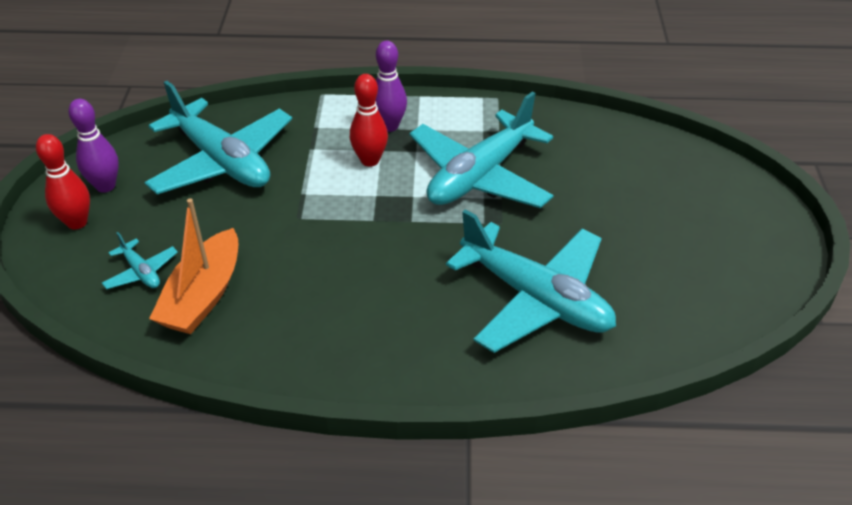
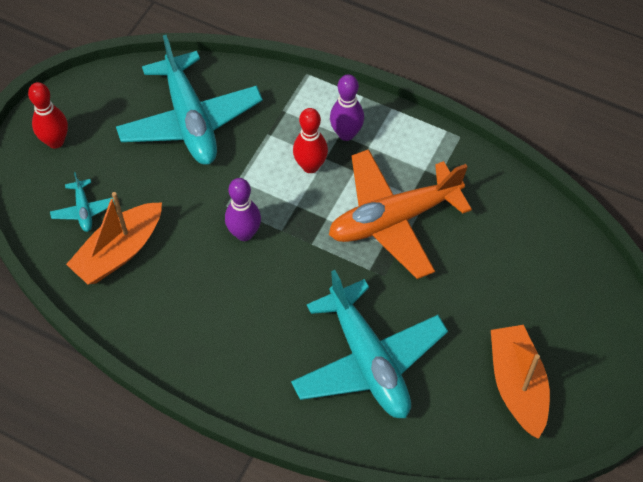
camera: 25 degrees right, 15 degrees up
(105, 186) = (90, 111): purple bowling pin -> purple bowling pin (244, 233)
(480, 176) = (394, 219): turquoise plane -> orange plane
(694, 266) = (517, 385): none -> orange boat

